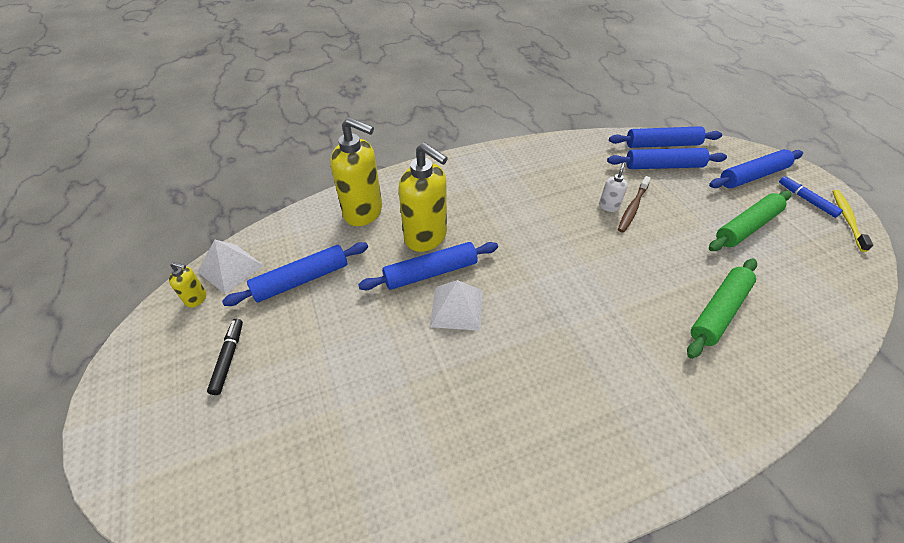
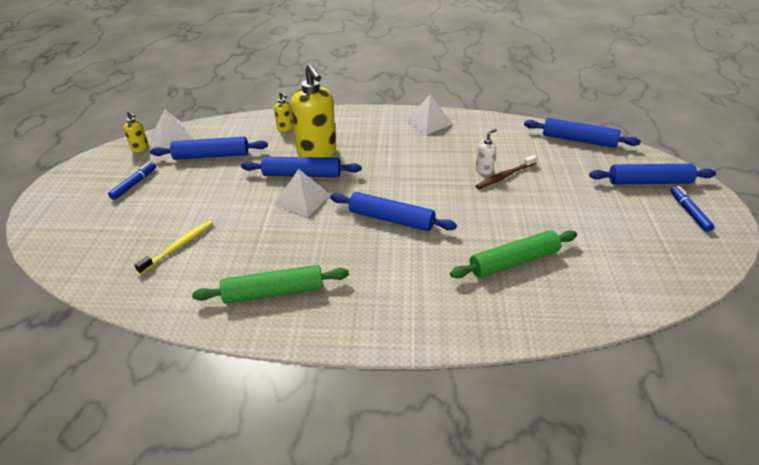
camera: 25 degrees right, 10 degrees down
(228, 358) = (134, 184): black marker -> blue marker
(364, 212) = (285, 128): yellow soap dispenser -> yellow soap dispenser, size x0.45
(512, 161) = (428, 122): none -> white pyramid
(663, 166) = (564, 155): blue rolling pin -> blue rolling pin (391, 219)
(746, 227) = (602, 215): green rolling pin -> green rolling pin (273, 292)
(847, 219) = (719, 236): yellow toothbrush -> yellow toothbrush (179, 246)

